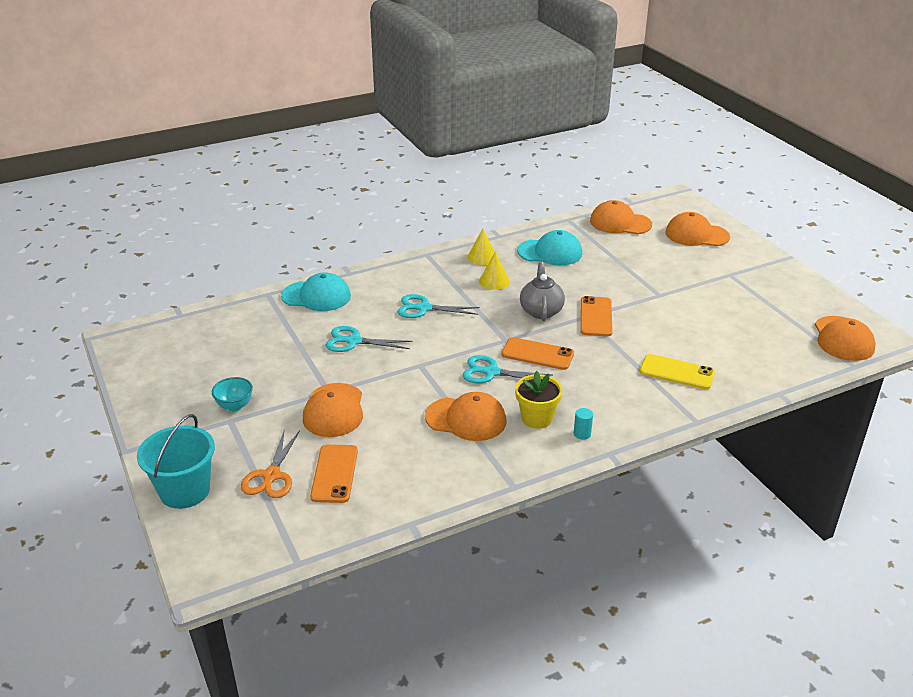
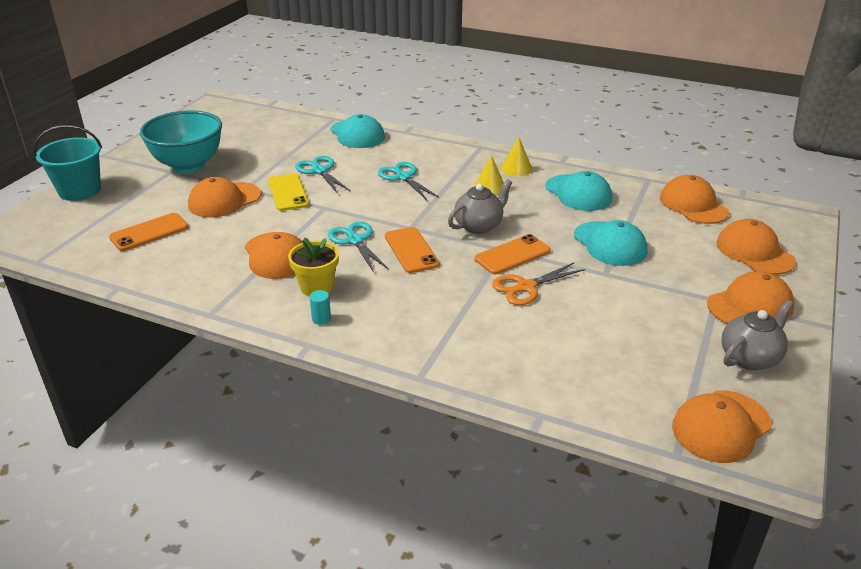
camera: 50 degrees right, 0 degrees up
(235, 406) = (188, 165): turquoise bowl -> turquoise bowl, size x2.28
(271, 476) = (123, 211): orange scissors -> orange scissors (525, 287)
(628, 275) = (610, 244): none -> turquoise cap
(677, 372) = (487, 334): yellow phone -> yellow phone (288, 193)
(747, 267) = (750, 305): none -> orange cap
(794, 296) = (750, 358): none -> grey teapot

